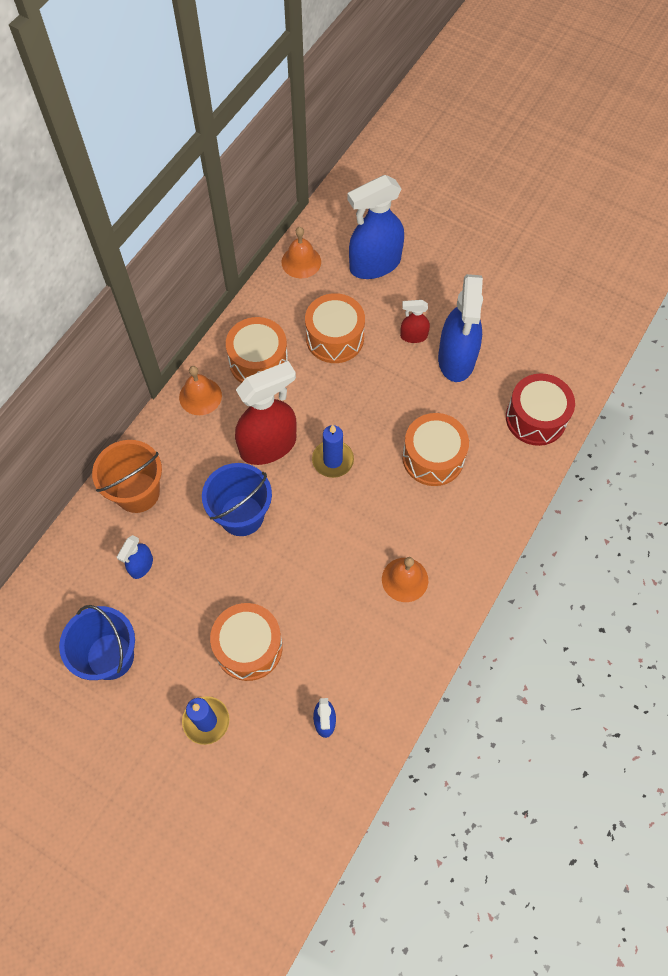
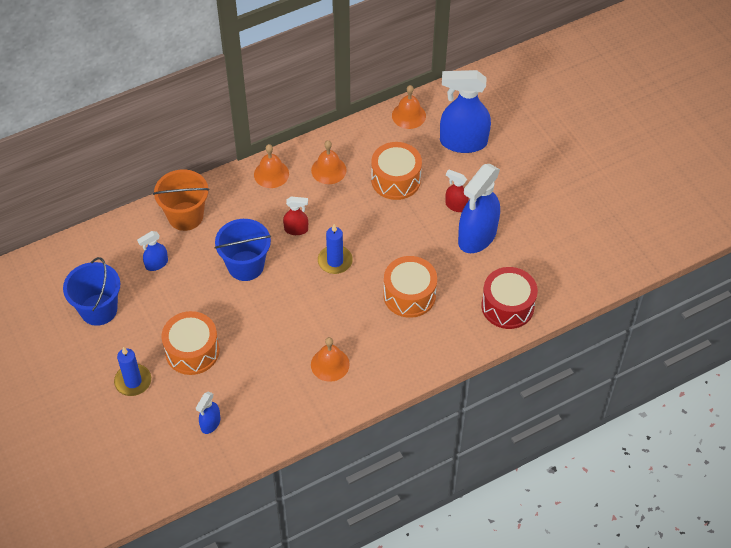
camera: 30 degrees right, 10 degrees down
(258, 362) = (328, 170): orange drum -> orange bell
(268, 445) = (296, 229): red spray bottle -> red spray bottle, size x0.48

